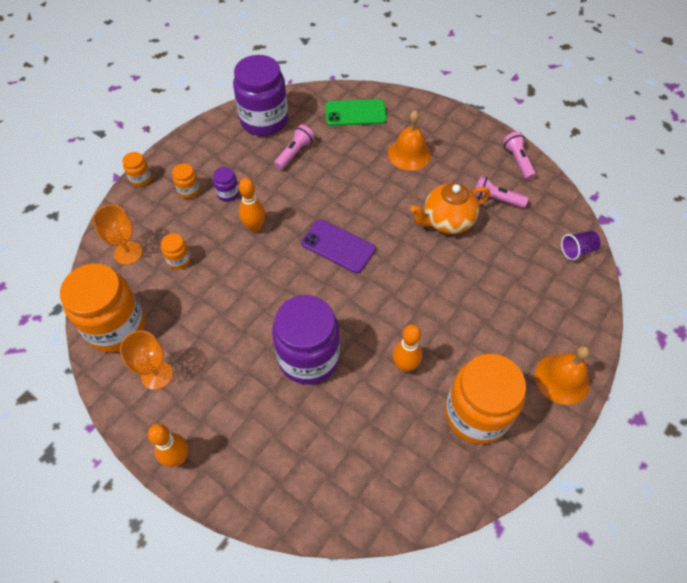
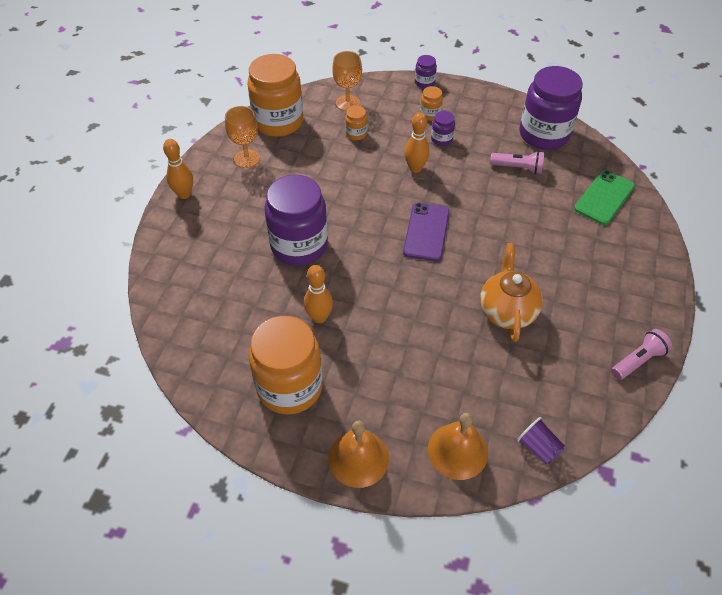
camera: 70 degrees right, 5 degrees down
(141, 179) = (424, 82): orange jar -> purple jar
(355, 113) = (604, 197): green phone -> green phone turned 60 degrees clockwise
(409, 154) = (579, 256): orange bell -> orange bell (457, 451)
(447, 221) = (506, 311): orange teapot -> orange teapot turned 45 degrees clockwise
(496, 199) = (565, 350): pink flashlight -> none

